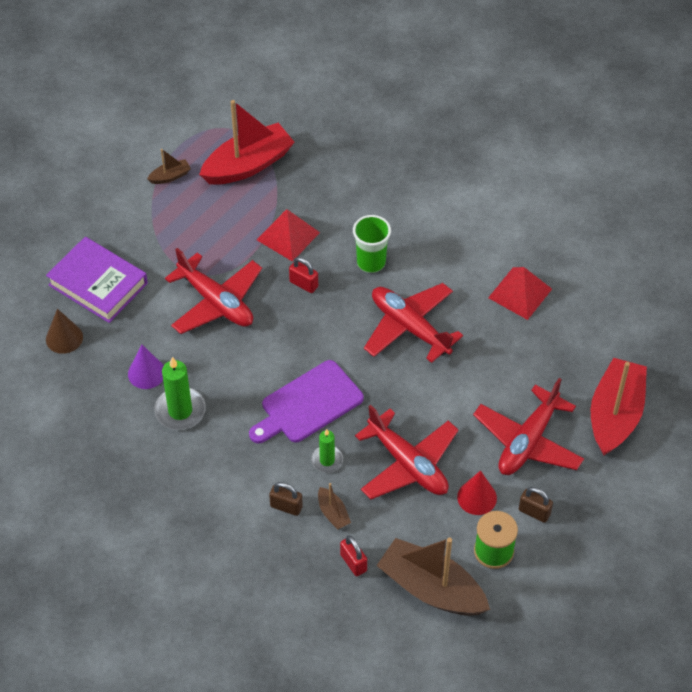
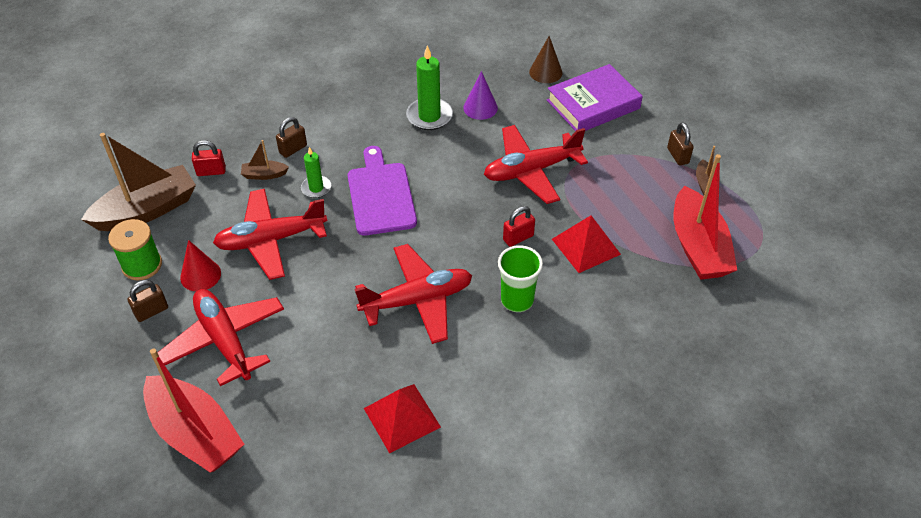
camera: 115 degrees right, 5 degrees down
(142, 203) = (678, 156): none -> brown padlock

